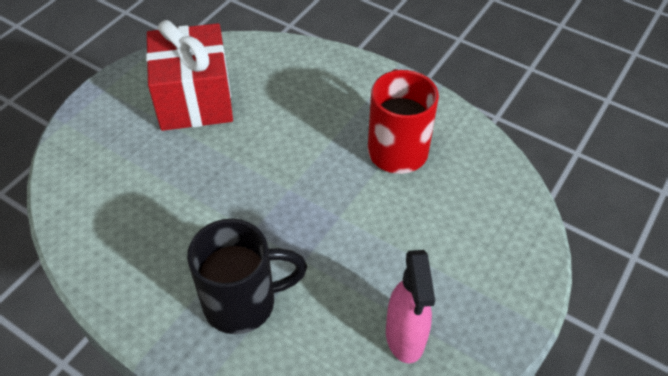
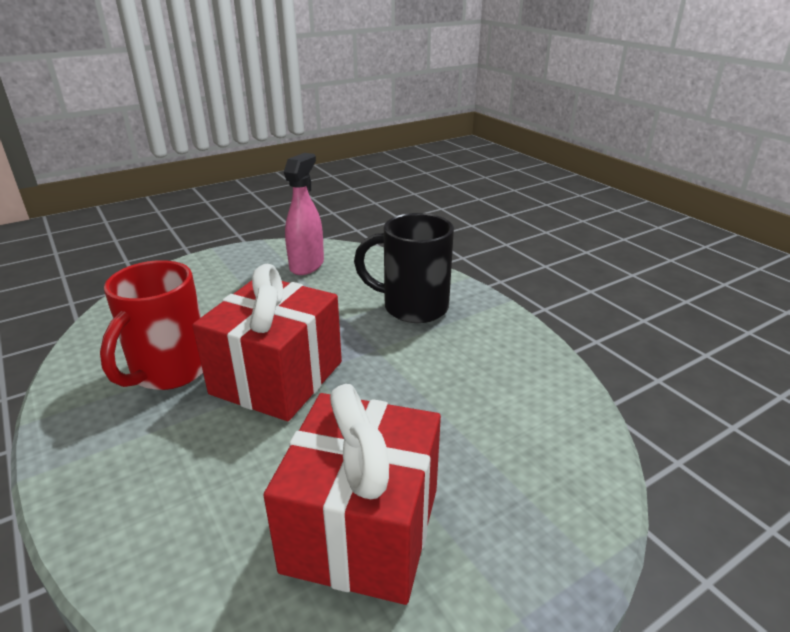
camera: 155 degrees left, 20 degrees down
(313, 172) = (277, 377): none -> red gift

